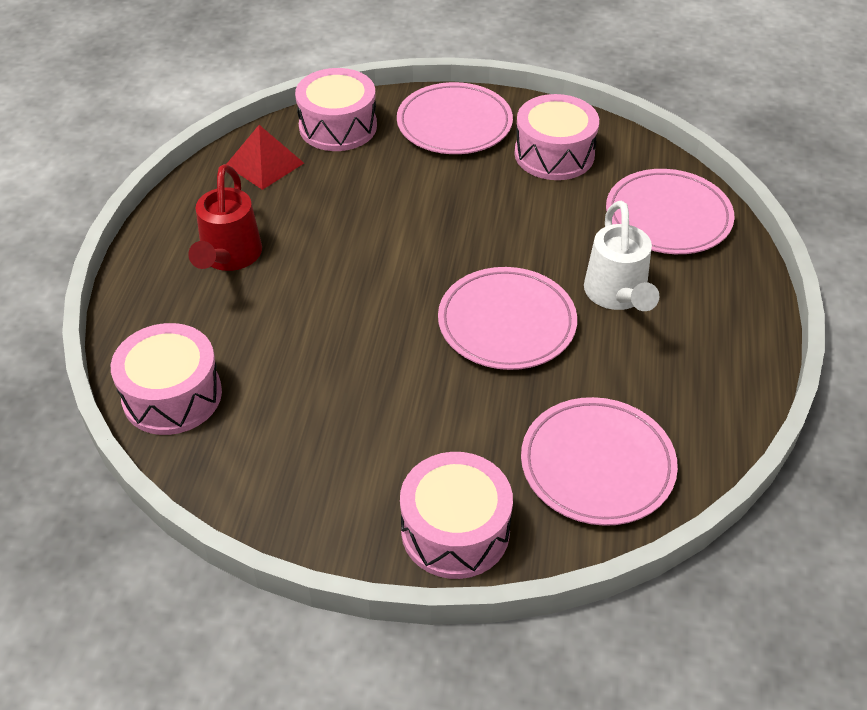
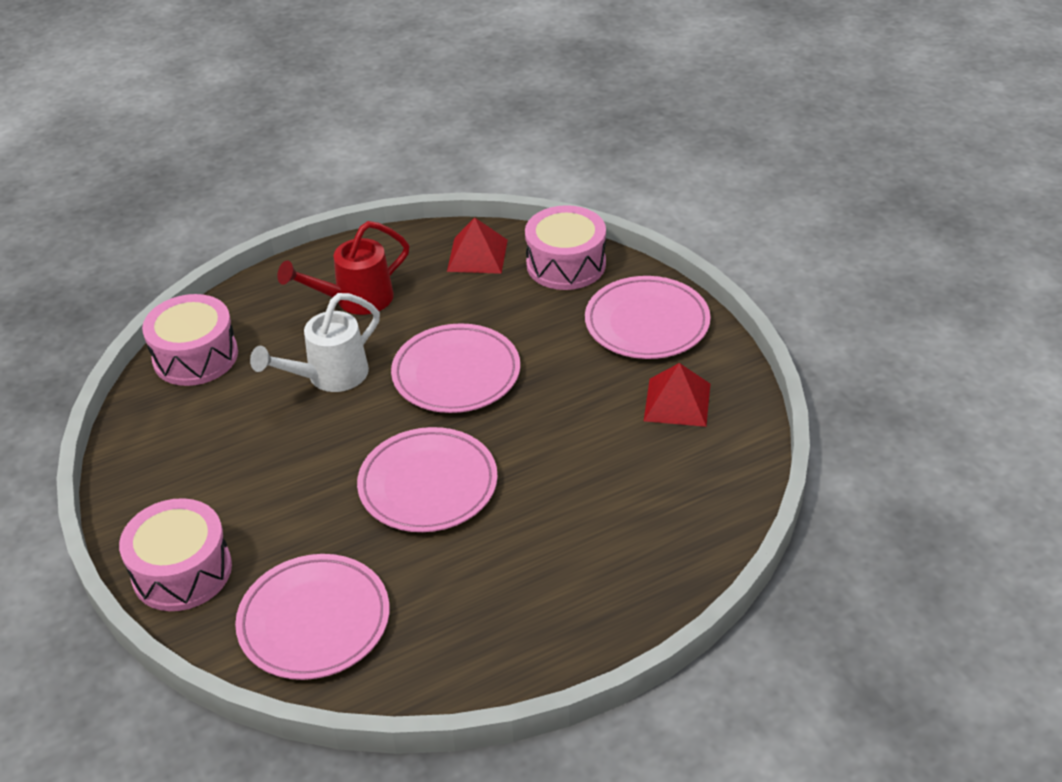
camera: 55 degrees right, 5 degrees down
(554, 154) = (677, 402): pink drum -> red pyramid
(617, 295) = (529, 535): white watering can -> white watering can (329, 376)
(668, 217) = (672, 518): pink plate -> pink plate (456, 373)

